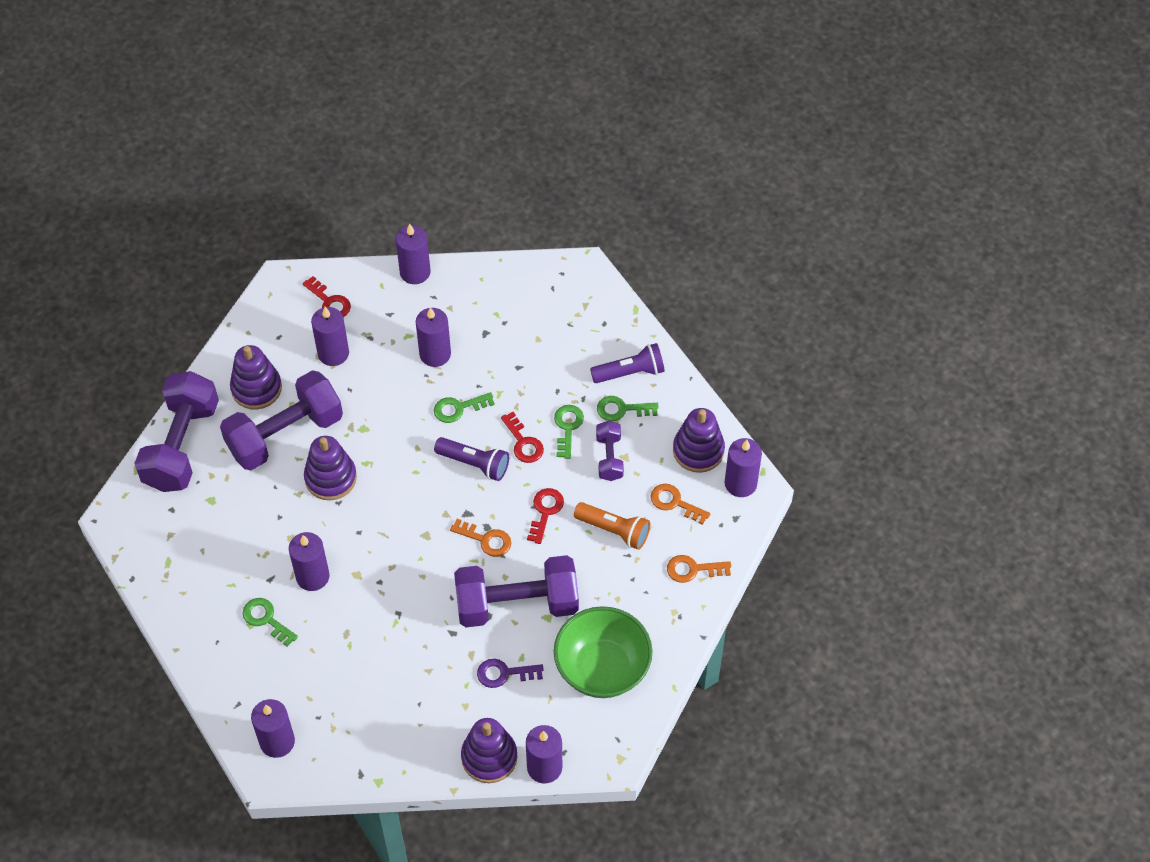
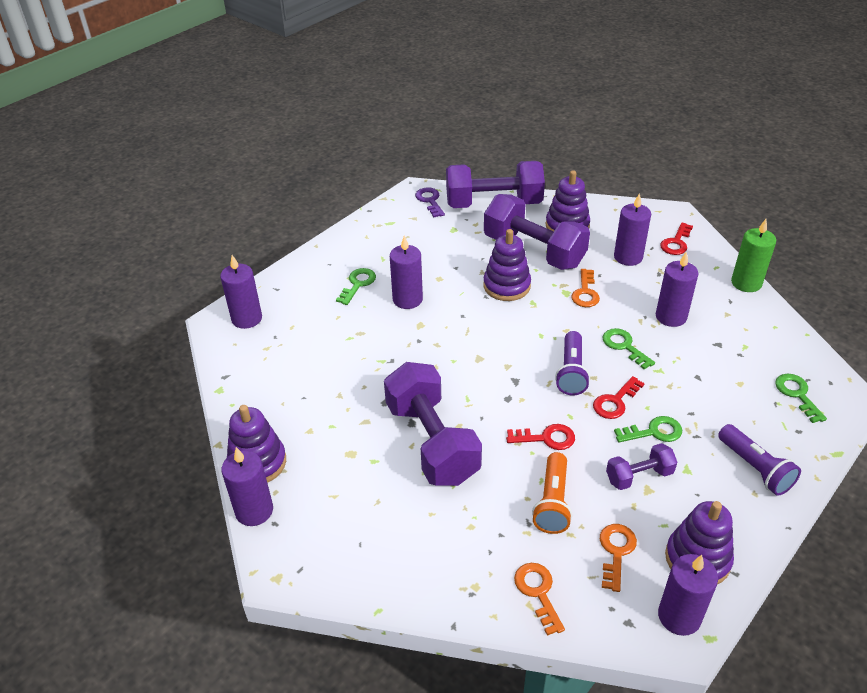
camera: 75 degrees right, 15 degrees down
(415, 272) = (746, 283): purple candle -> green candle
(486, 540) = (493, 401): orange key -> orange key (585, 292)
(504, 673) = (351, 451): purple key -> purple key (430, 201)
(602, 668) = (382, 533): green bowl -> none
(621, 409) = (704, 472): green key -> green key (797, 394)

